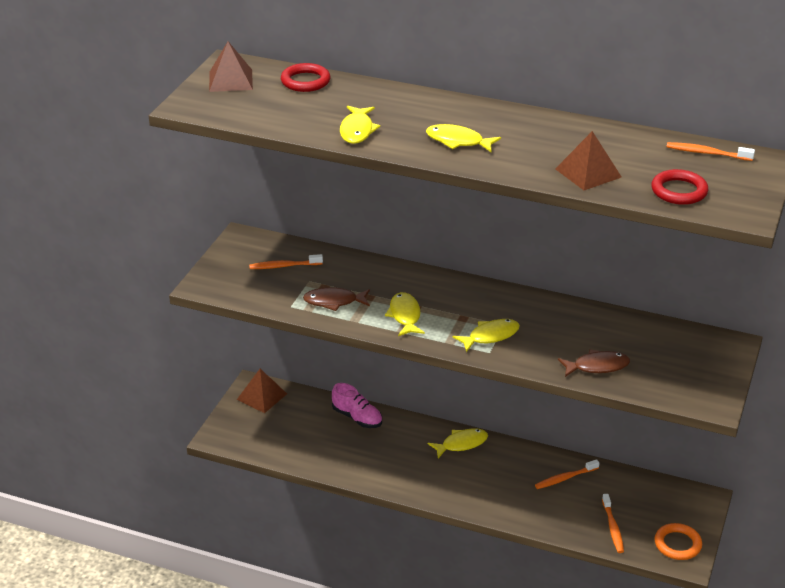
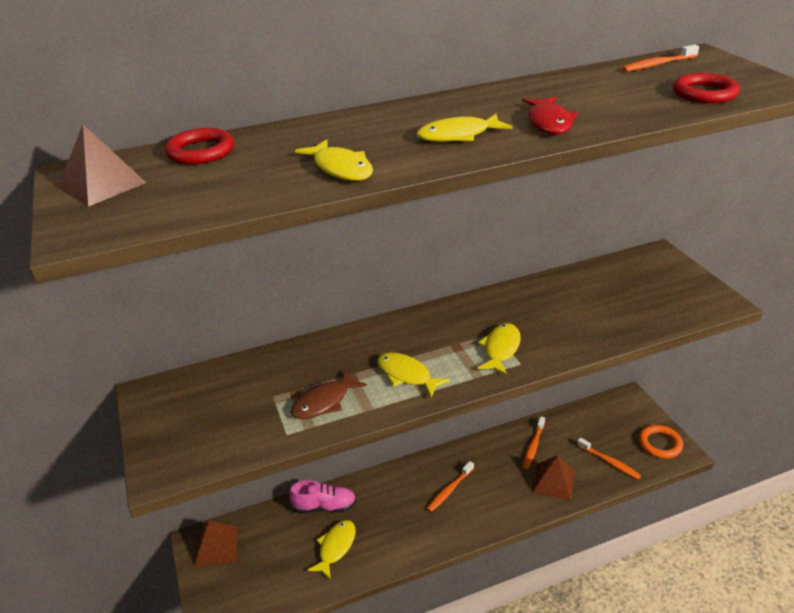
camera: 40 degrees left, 0 degrees up
(284, 266) = (229, 396): orange toothbrush -> orange toothbrush (449, 490)
(461, 444) = (431, 471): yellow fish -> yellow fish (335, 547)
(528, 160) = (549, 122): none -> red fish
(588, 173) = (615, 111): brown pyramid -> brown pyramid (553, 481)
(597, 366) = (610, 324): brown fish -> none

